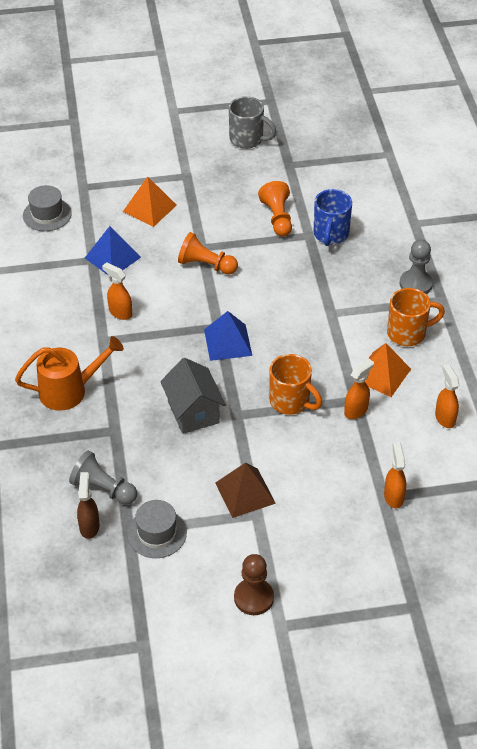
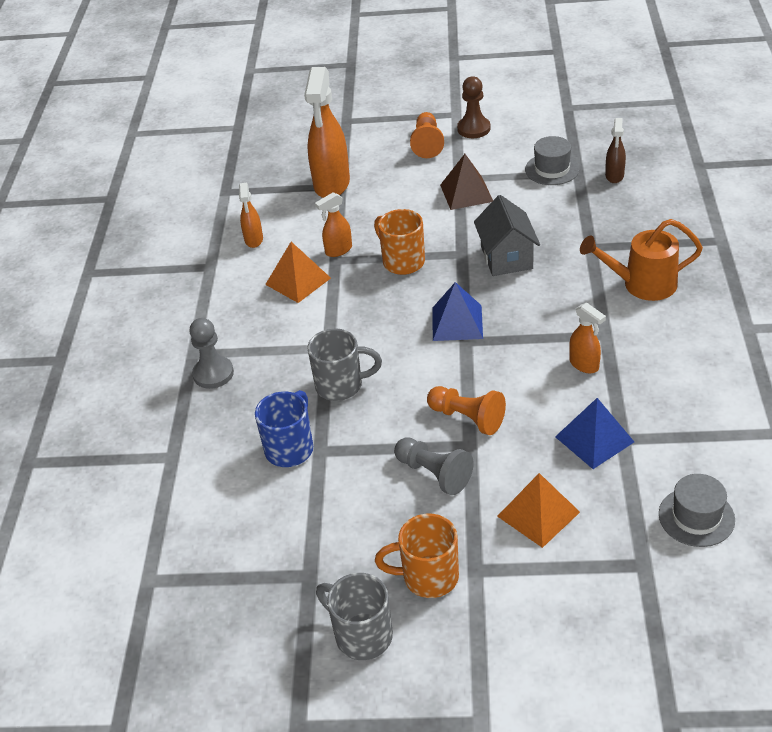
camera: 165 degrees left, 5 degrees down
(103, 488) = (602, 201): grey pawn -> grey pawn (434, 474)
(277, 218) = (354, 480): orange pawn -> orange pawn (427, 144)
(309, 282) = (341, 385): none -> grey mug
(393, 496) = (331, 185): orange spray bottle -> orange spray bottle, size x2.01
(408, 333) = (250, 319): orange mug -> orange mug (428, 577)

